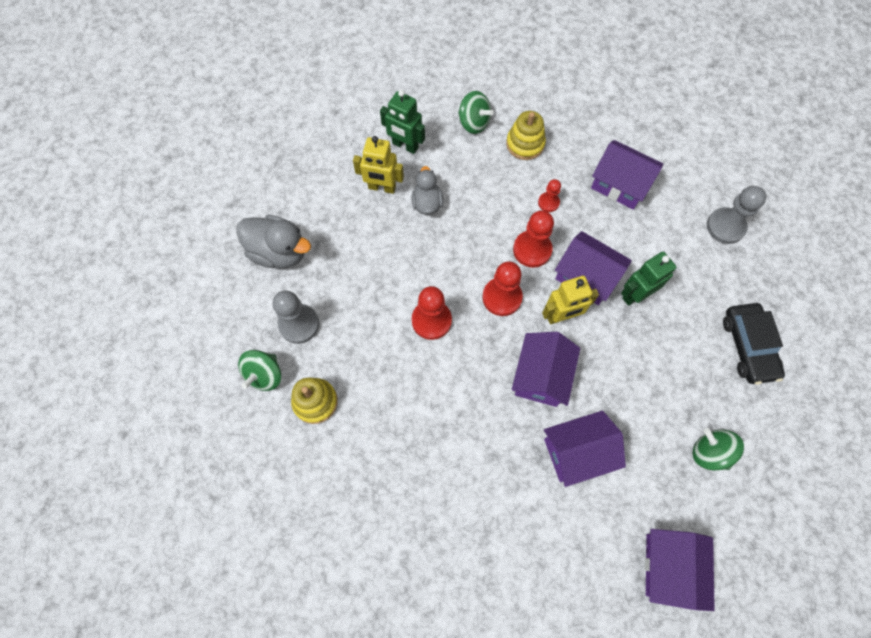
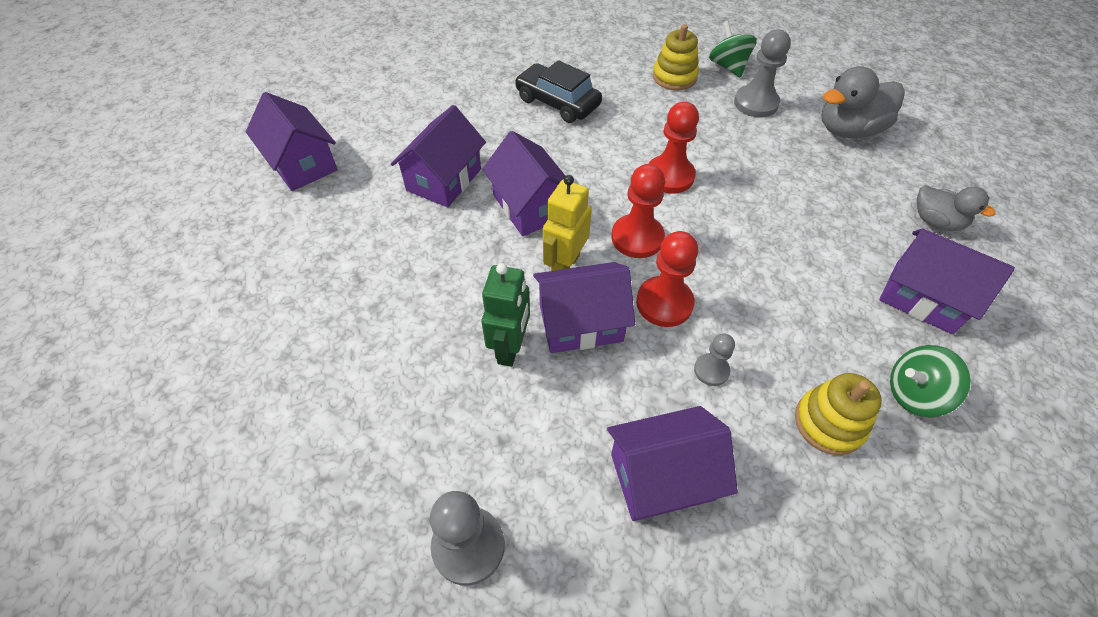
camera: 135 degrees right, 15 degrees down
(382, 188) = (870, 239): yellow robot -> none
(405, 146) = (923, 297): green robot -> purple house
(427, 203) = (814, 261): grey duck -> grey duck (936, 221)
(548, 202) = (711, 370): red pawn -> grey pawn
(709, 452) = (315, 261): green spinning top -> none
(748, 346) = (332, 395): black car -> black car (557, 102)

